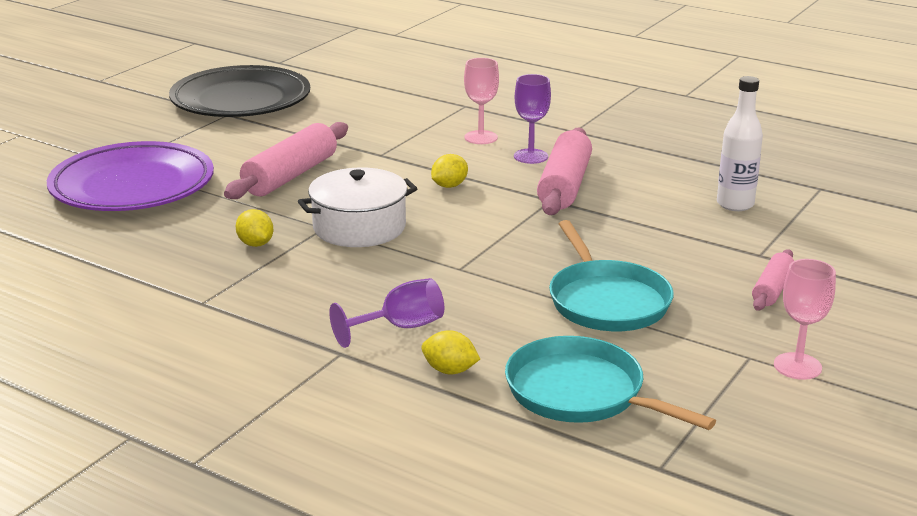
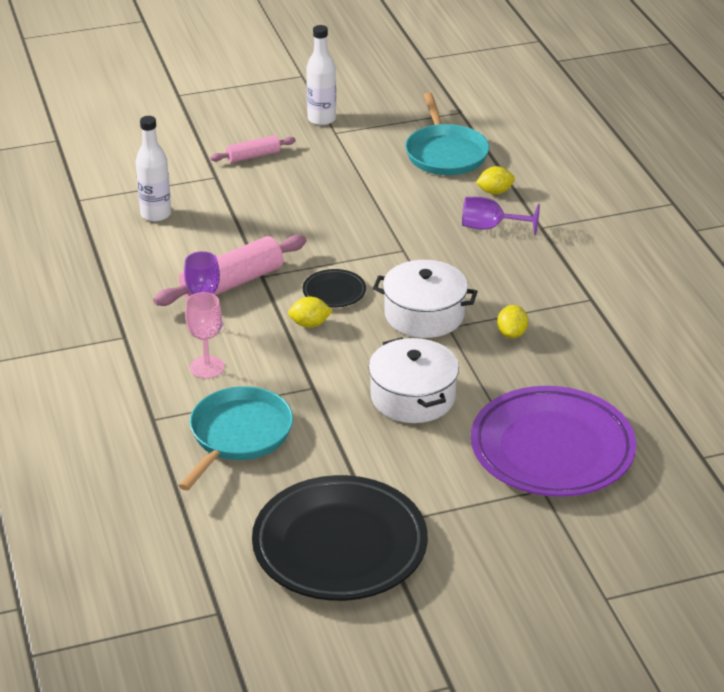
camera: 140 degrees left, 10 degrees up
(291, 176) = (413, 397): pink rolling pin -> white pot
(450, 370) = (495, 192): yellow lemon -> yellow lemon turned 75 degrees counterclockwise
(468, 213) = (334, 292): none -> black plate
(607, 301) = (353, 190): turquoise pan -> turquoise pan (238, 435)
(797, 366) = (321, 119): pink goblet -> white bottle

